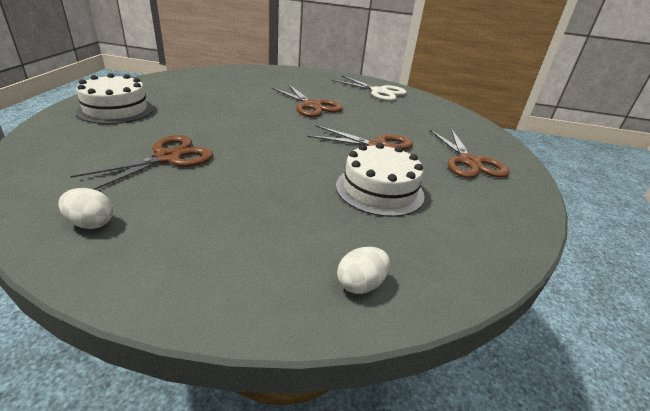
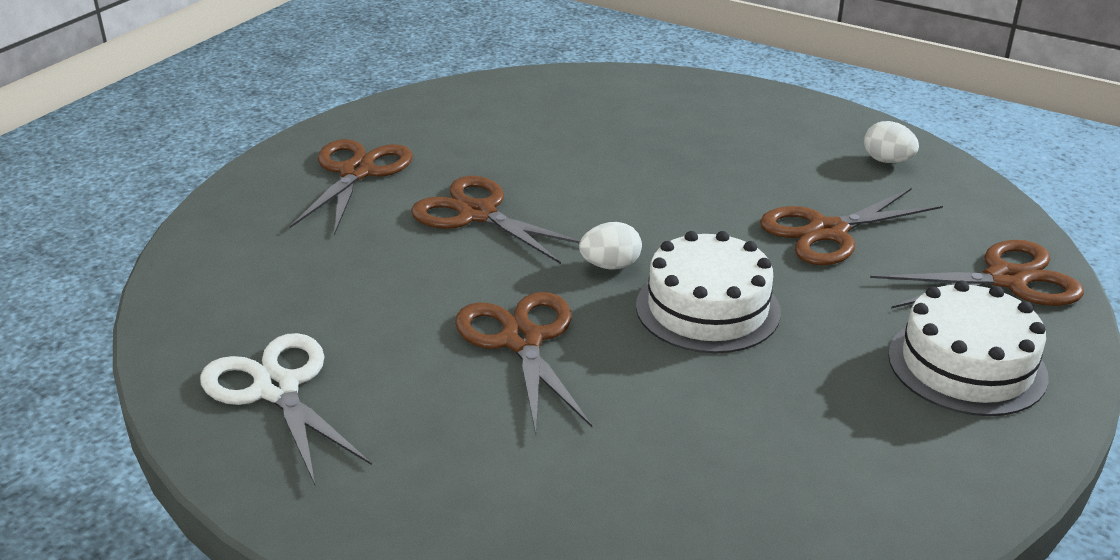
camera: 155 degrees left, 0 degrees up
(60, 143) = (1006, 279): none -> brown scissors
(361, 284) = (636, 89): white egg -> white egg (610, 266)
(379, 190) = (544, 153): white cake -> white cake (707, 308)

